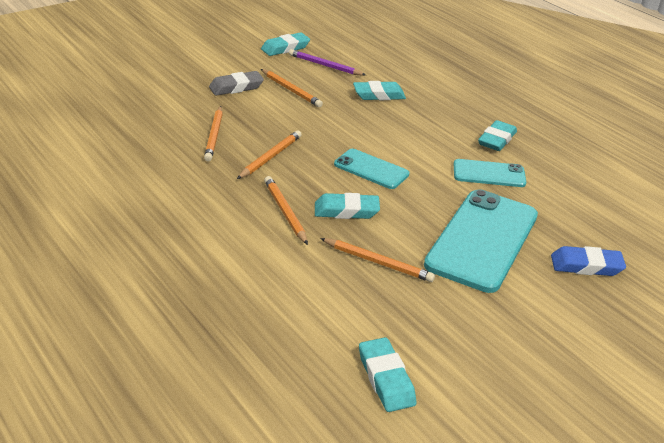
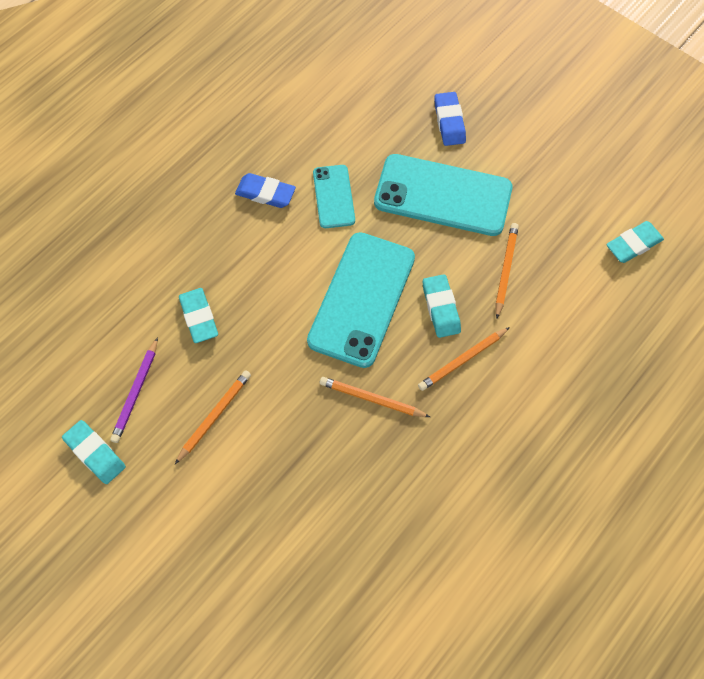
camera: 100 degrees left, 30 degrees up
(214, 136) = (348, 470): orange pencil -> none
(236, 87) = (226, 482): grey eraser -> none
(371, 169) = (362, 299): turquoise phone -> turquoise phone, size x1.87
(496, 140) = (265, 193): turquoise eraser -> blue eraser

